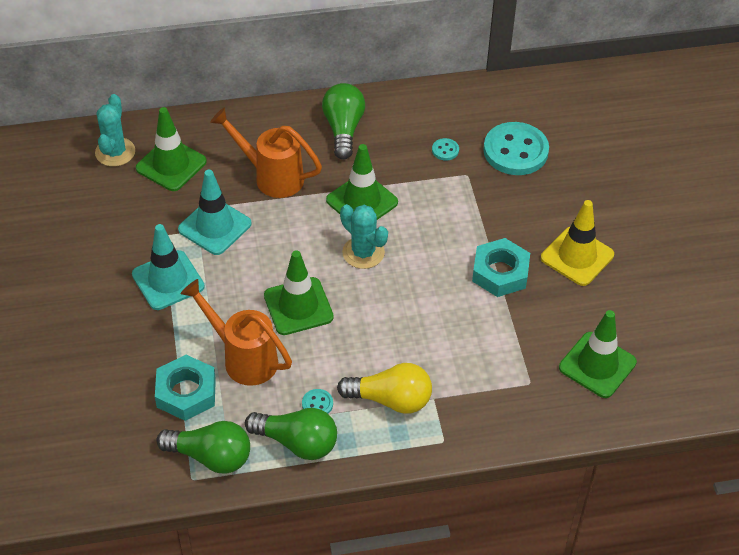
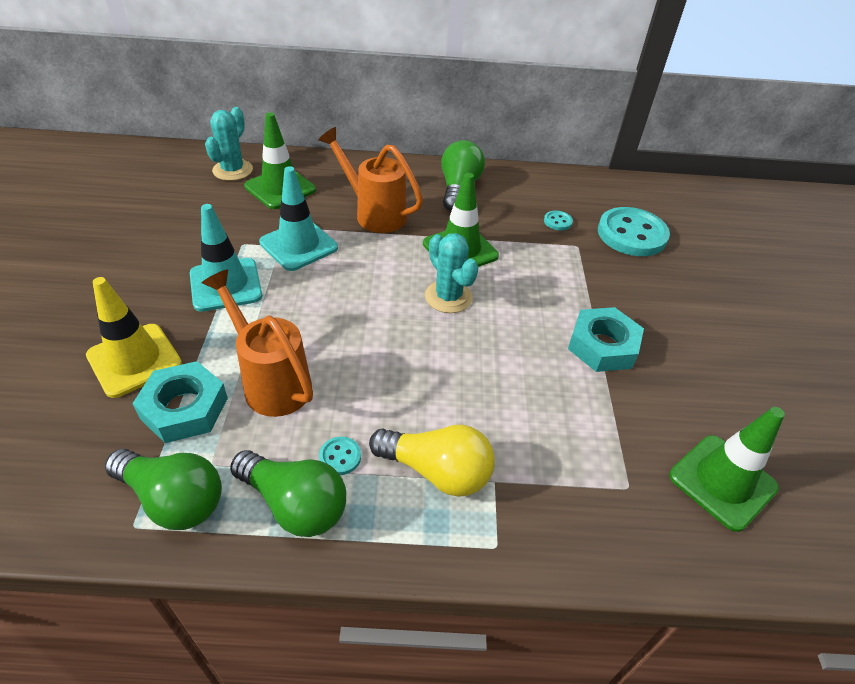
camera: 10 degrees right, 5 degrees down
(298, 306) = (357, 337): green traffic cone -> none
(577, 256) = (696, 345): yellow traffic cone -> yellow traffic cone (134, 360)

